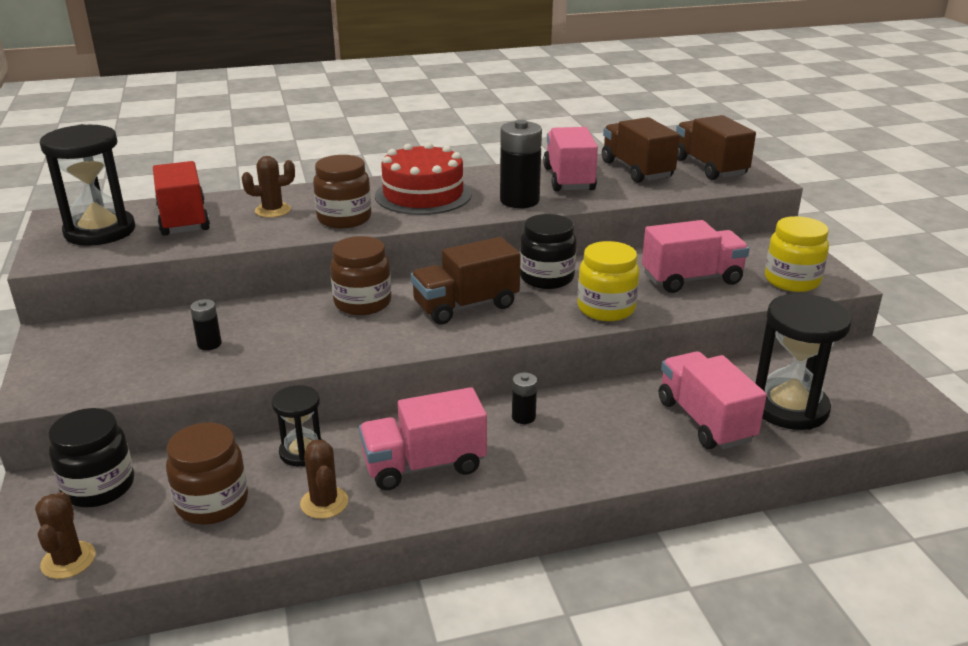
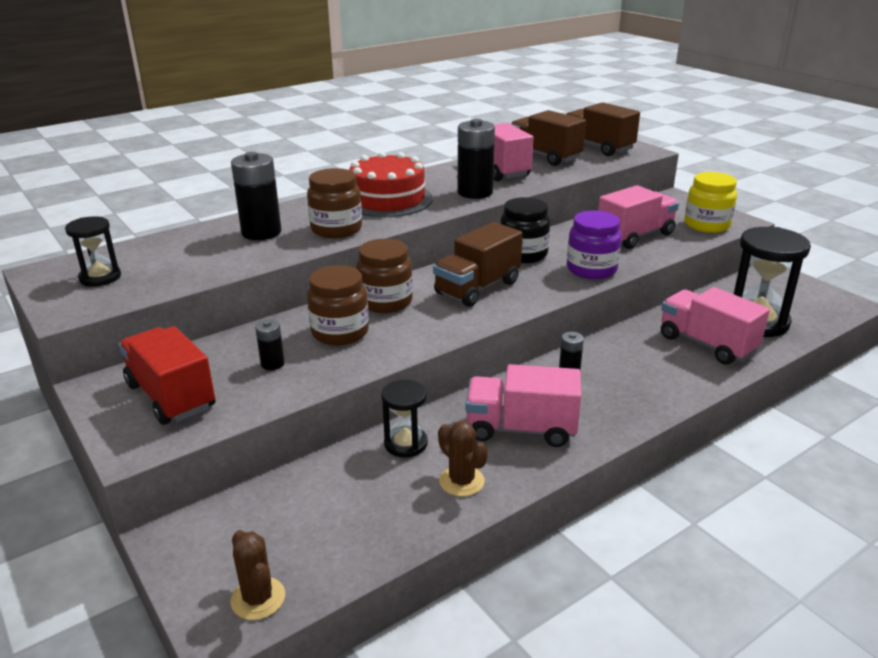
camera: 20 degrees left, 0 degrees up
(99, 487) = (233, 523): black jar -> none
(100, 231) = (100, 277): black hourglass -> black hourglass, size x0.56
(183, 219) = (179, 253): red truck -> red truck (171, 396)
(212, 503) = (359, 508): brown jar -> brown jar (340, 332)
(273, 210) = (261, 232): brown cactus -> black battery
(424, 465) = (521, 429): pink truck -> pink truck turned 45 degrees clockwise
(606, 309) = (591, 269): yellow jar -> purple jar

